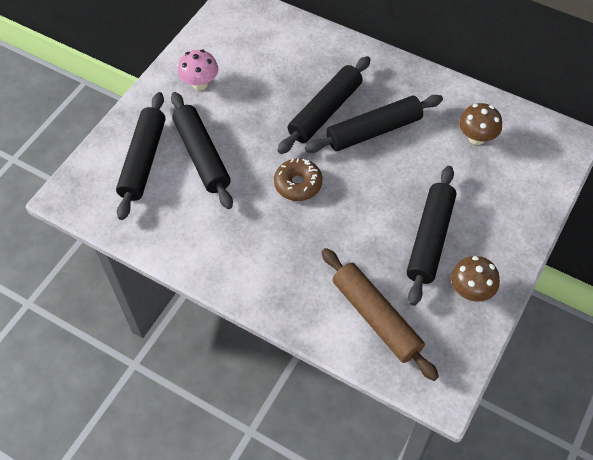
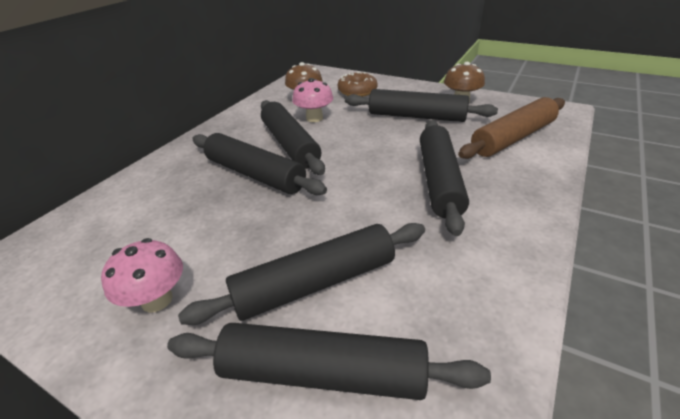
camera: 90 degrees left, 20 degrees down
(298, 184) = (363, 188): brown donut -> brown donut (357, 91)
(304, 238) = (439, 180): none -> black rolling pin
(429, 147) = (314, 118): none -> pink mushroom

